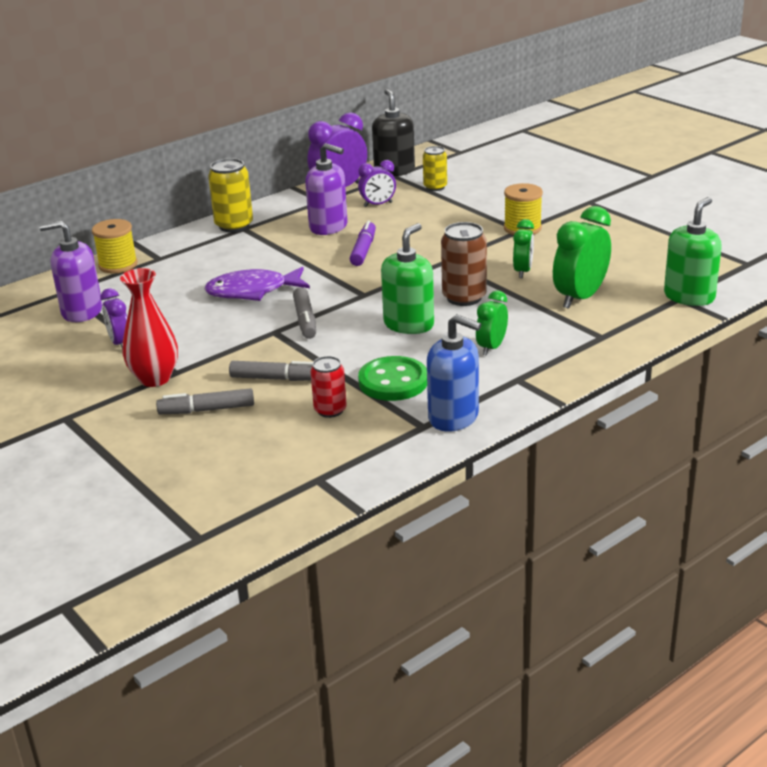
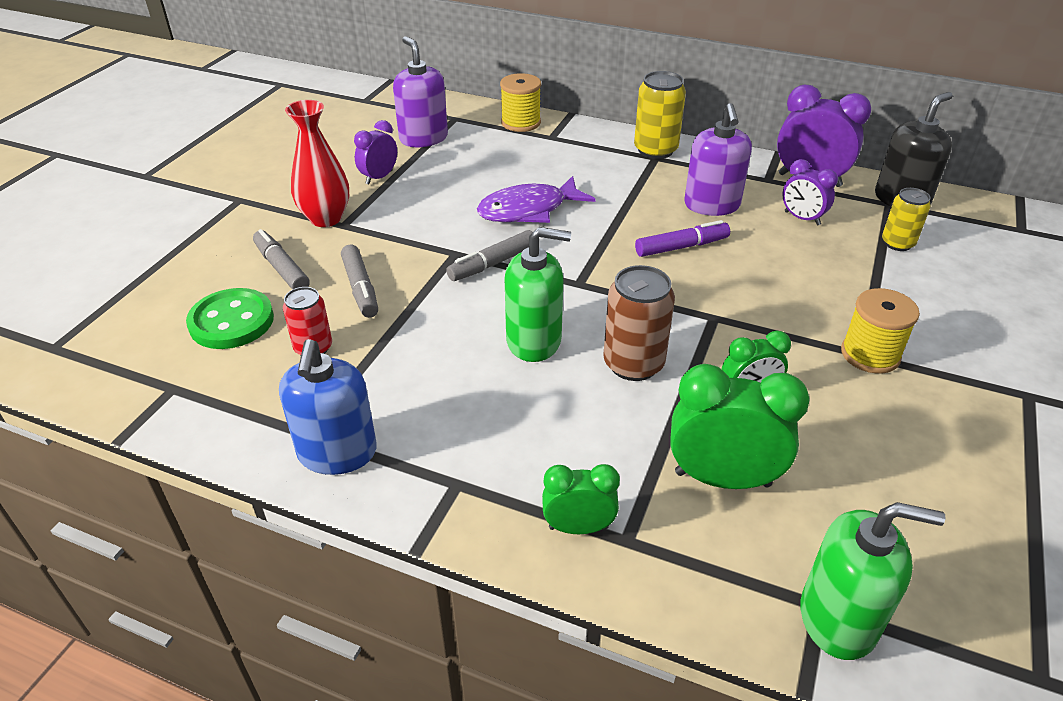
camera: 60 degrees right, 10 degrees up
(252, 291) = (528, 210): purple fish -> purple fish turned 75 degrees counterclockwise
(393, 381) = (396, 374): green button -> green button (231, 321)
(491, 347) = (523, 431): green clock -> green clock (578, 527)

